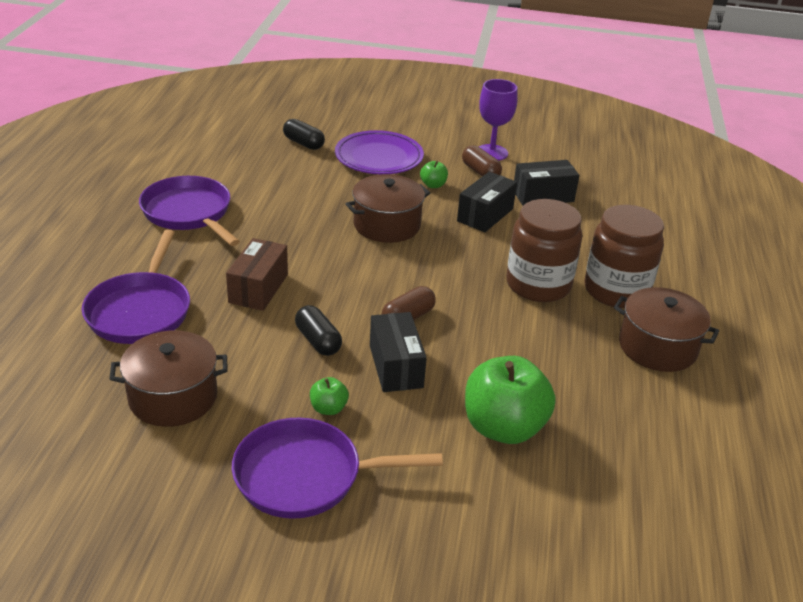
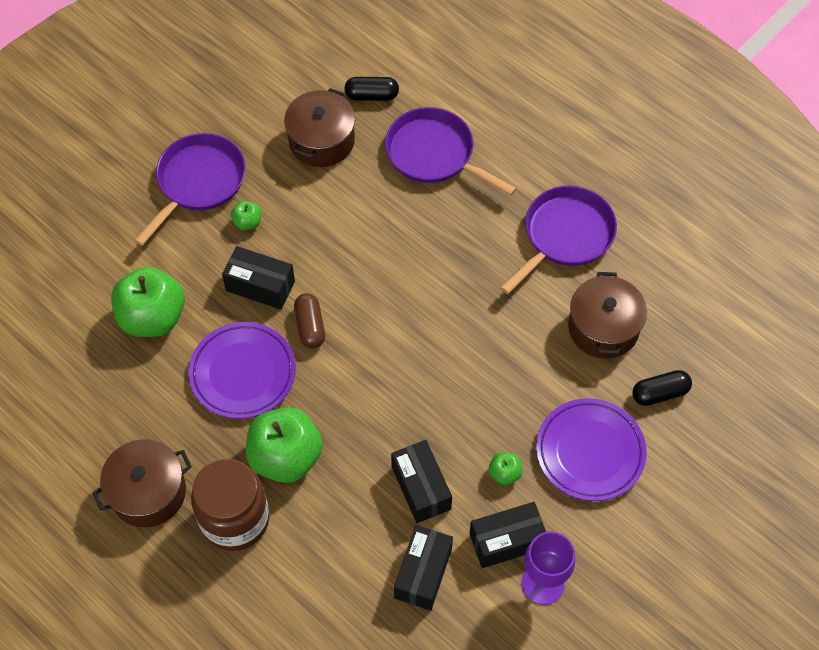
camera: 125 degrees right, 25 degrees up
(189, 213) = (565, 236): purple pan -> purple pan turned 45 degrees counterclockwise
(258, 288) = (416, 240): brown box -> none
(318, 341) = (323, 250): black capsule -> black capsule (371, 95)
(387, 225) = (454, 386): brown pot -> brown pot (603, 328)
(480, 172) = (506, 541): brown capsule -> black box
(494, 339) = (243, 373): none -> purple plate
(538, 285) = (285, 457): brown jar -> green apple

